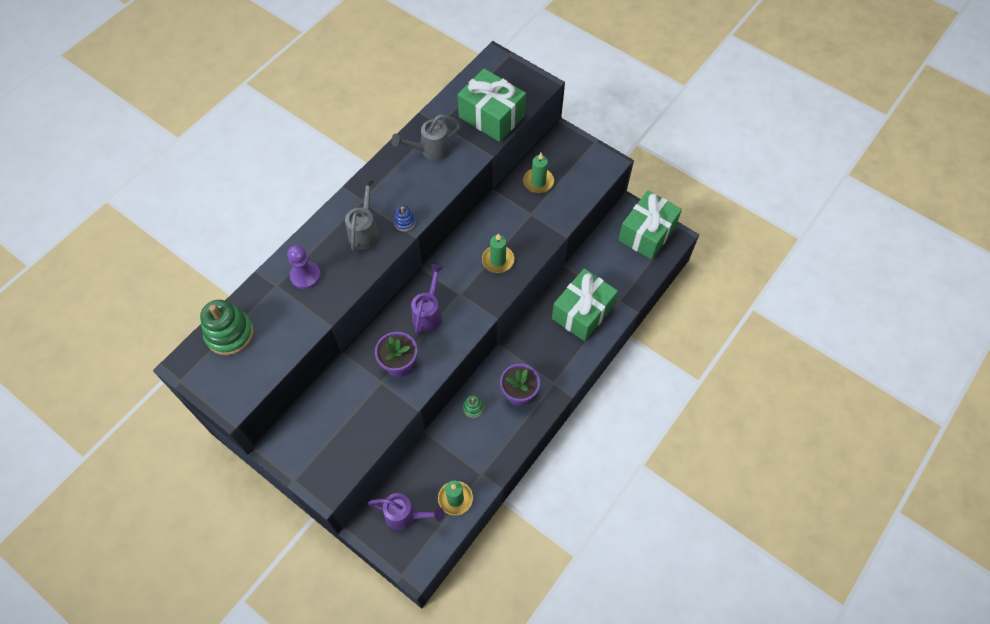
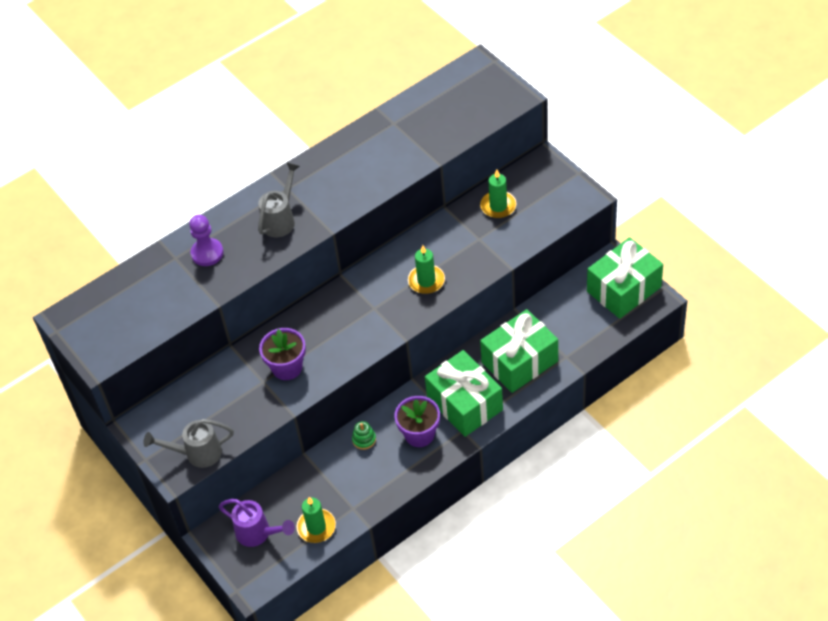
camera: 20 degrees right, 10 degrees down
(229, 334) = (116, 296): green stacking toy -> none
(404, 222) = (325, 217): blue stacking toy -> none
(429, 313) = (334, 322): purple watering can -> none
(430, 150) = (375, 149): grey watering can -> grey watering can (197, 454)
(491, 116) = (453, 123): green gift -> green gift (464, 404)

